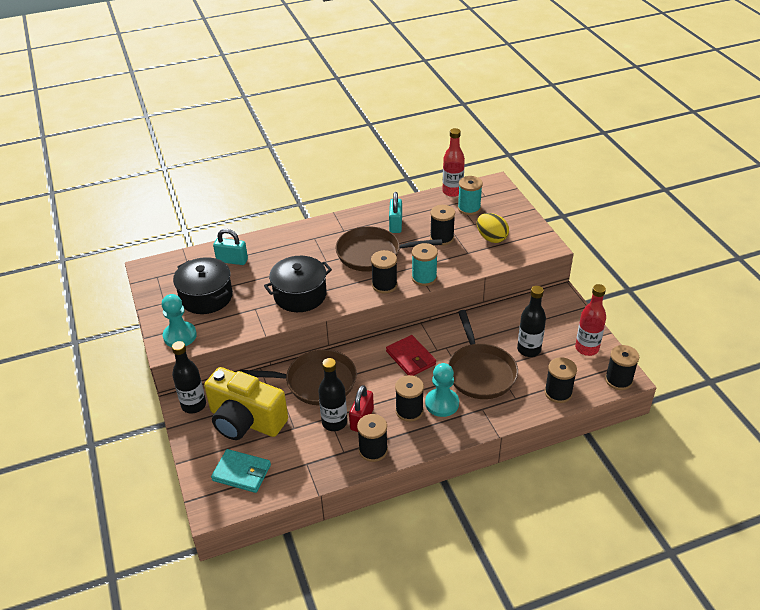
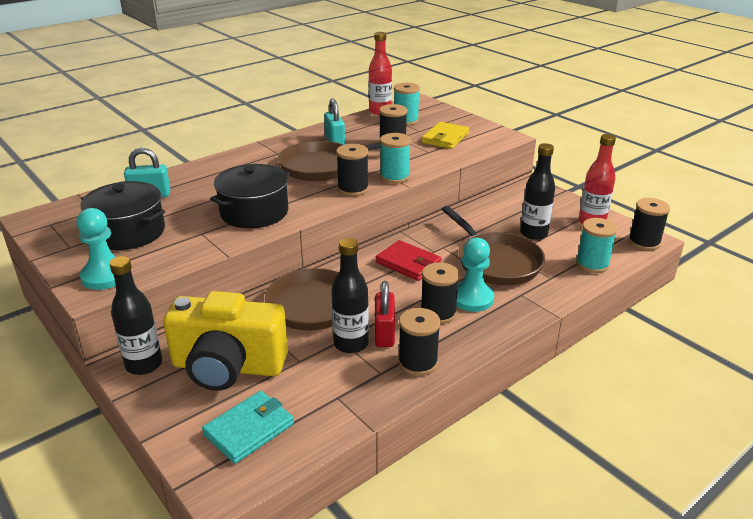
camera: 20 degrees left, 10 degrees down
(242, 472) = (249, 429): turquoise wallet -> turquoise wallet turned 45 degrees counterclockwise
(491, 238) = (445, 138): yellow egg -> yellow wallet
(558, 393) = (592, 264): black spool -> turquoise spool

